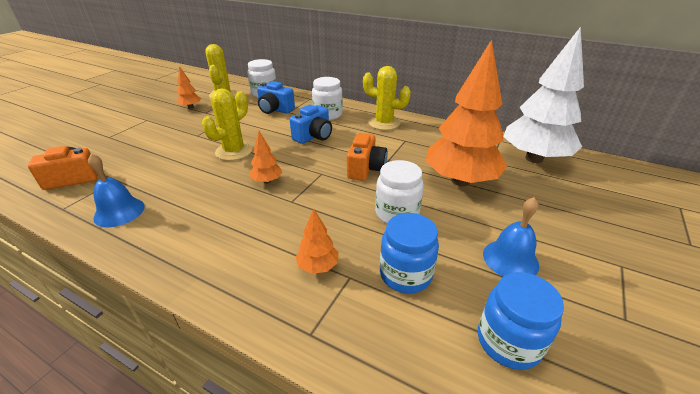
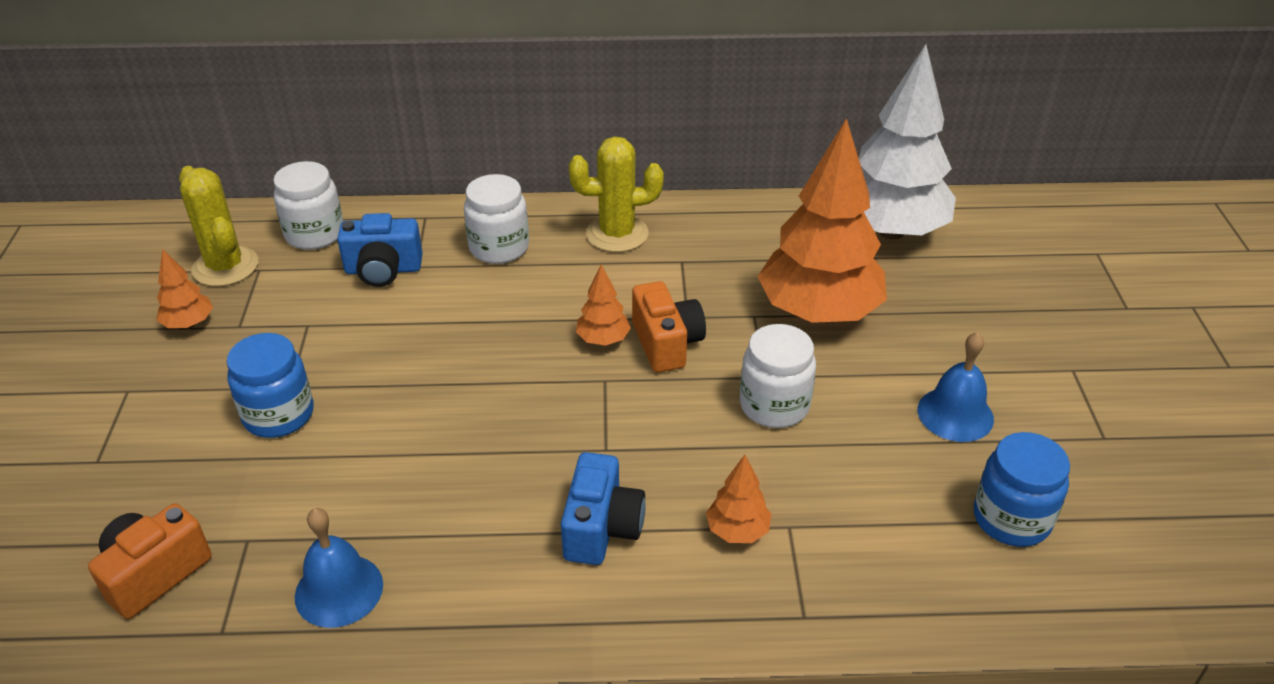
camera: 30 degrees left, 5 degrees up
(234, 151) = (407, 395): yellow cactus -> none
(267, 181) = (530, 430): orange tree -> orange tree (603, 340)
(313, 136) = (520, 308): blue camera -> blue camera (602, 528)
(405, 274) = (852, 491): blue jar -> blue jar (278, 415)

